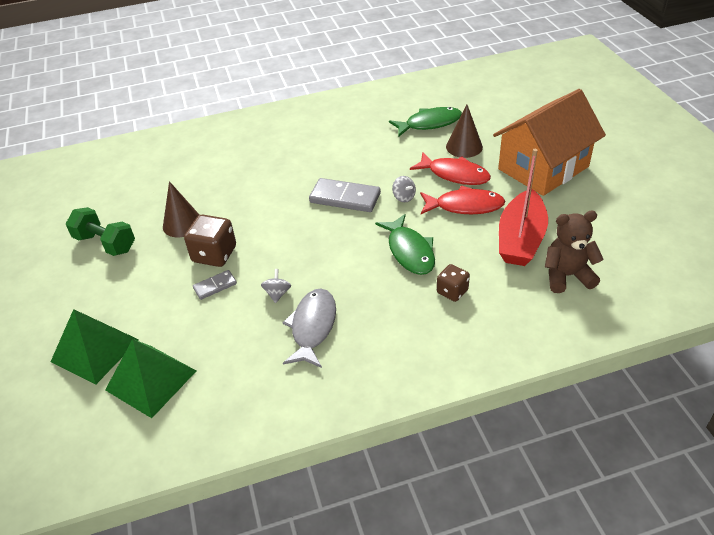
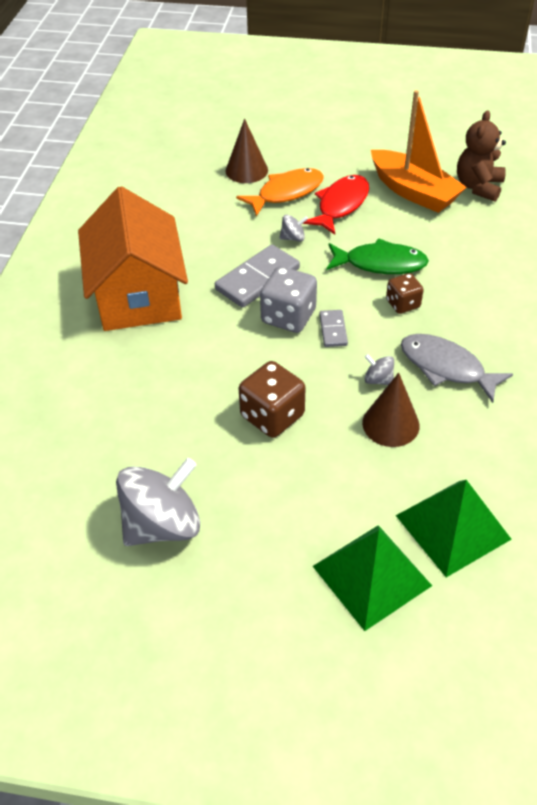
camera: 65 degrees left, 5 degrees up
(105, 243) = (162, 524): green dumbbell -> grey spinning top
(182, 224) = (187, 432): brown cone -> brown cone (390, 424)
(215, 286) = (330, 430): grey domino -> grey domino (333, 330)
(315, 226) = (288, 317): none -> grey dice
(429, 123) = (183, 176): green fish -> none
(452, 291) = (455, 257): brown dice -> brown dice (403, 304)
(455, 174) = (286, 193): red fish -> orange fish
(520, 239) = (413, 192): red boat -> orange boat
(543, 168) = (324, 140): orange house -> orange house (138, 295)

